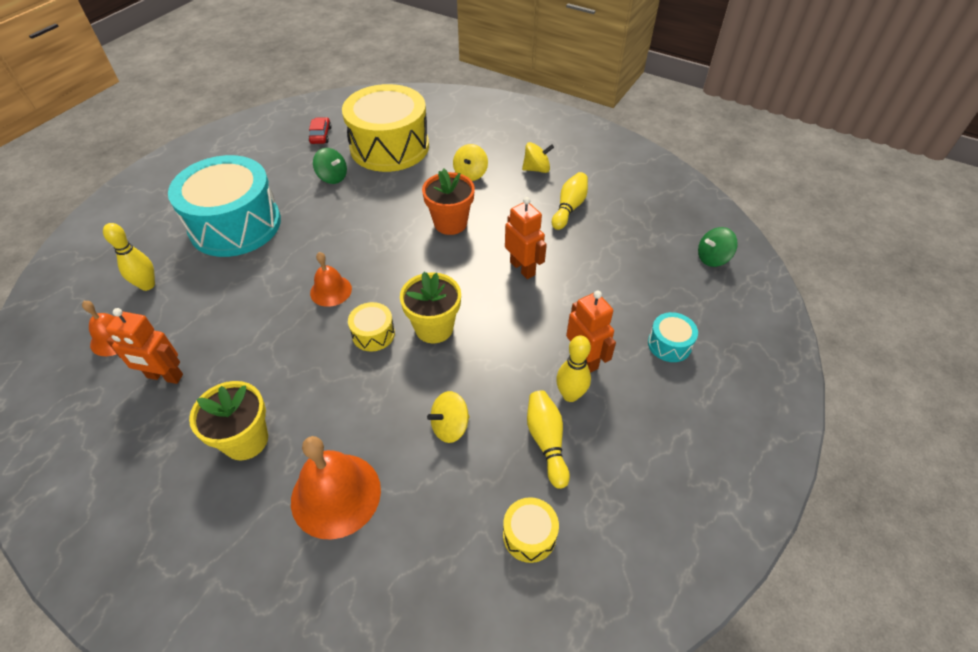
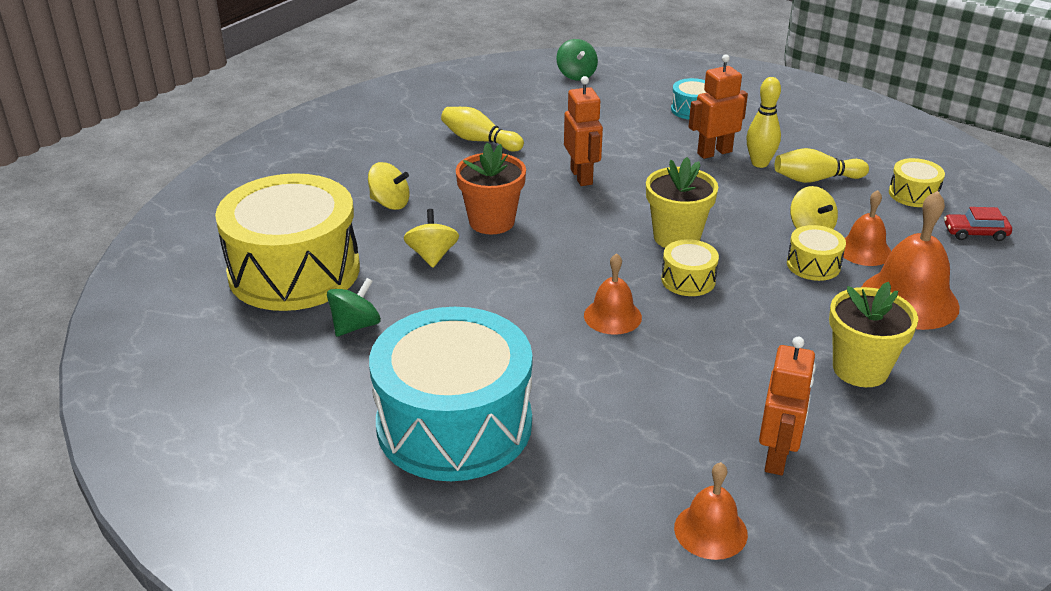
camera: 85 degrees left, 15 degrees down
(147, 285) = (592, 512): yellow bowling pin -> none
(321, 135) = (226, 345): red car -> red car (975, 233)
(393, 423) = (813, 265): none -> yellow drum
(417, 468) = (864, 250): none -> orange bell
(522, 268) = (582, 177): orange robot -> orange robot turned 105 degrees clockwise
(536, 169) = (396, 155): yellow spinning top -> yellow spinning top (432, 256)

